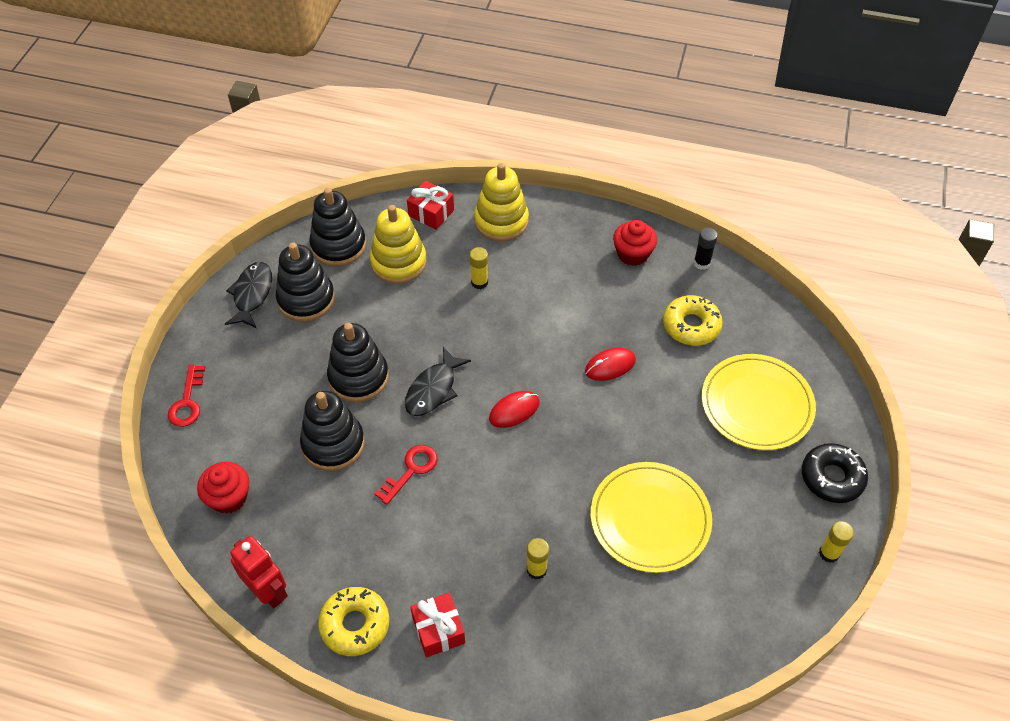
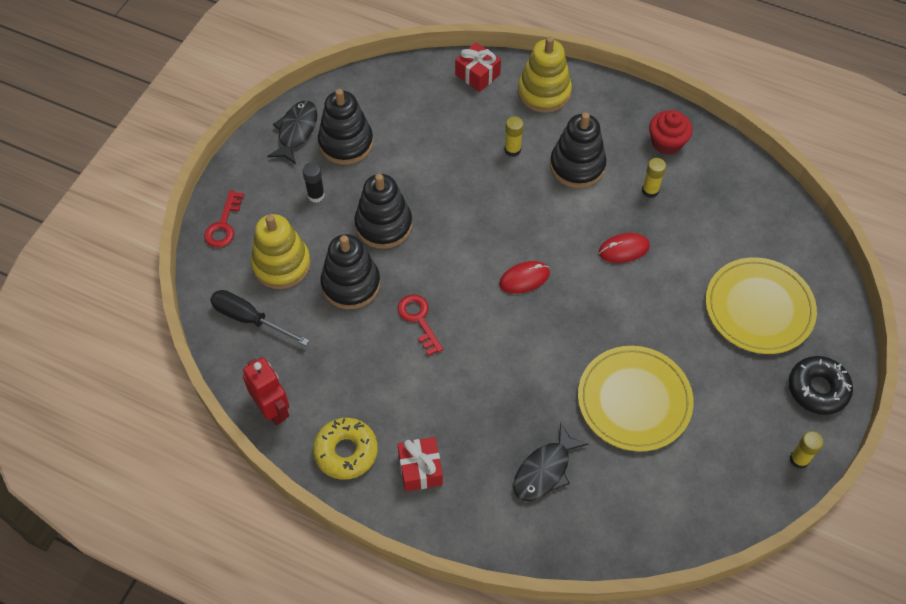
camera: 10 degrees right, 5 degrees up
(229, 497) = (249, 319): red cupcake -> black screwdriver
(338, 245) = (384, 95): black stacking toy -> black stacking toy (577, 166)
(398, 262) = (438, 119): yellow stacking toy -> yellow stacking toy (281, 264)
(411, 470) = (419, 320): red key -> red key turned 75 degrees counterclockwise
(433, 389) = (452, 247): black fish -> black fish (545, 470)
(536, 570) = (519, 430): yellow glue stick -> yellow glue stick (650, 191)
(691, 326) = (710, 222): yellow donut -> none
(701, 263) = (733, 161): black glue stick -> black glue stick (316, 195)

